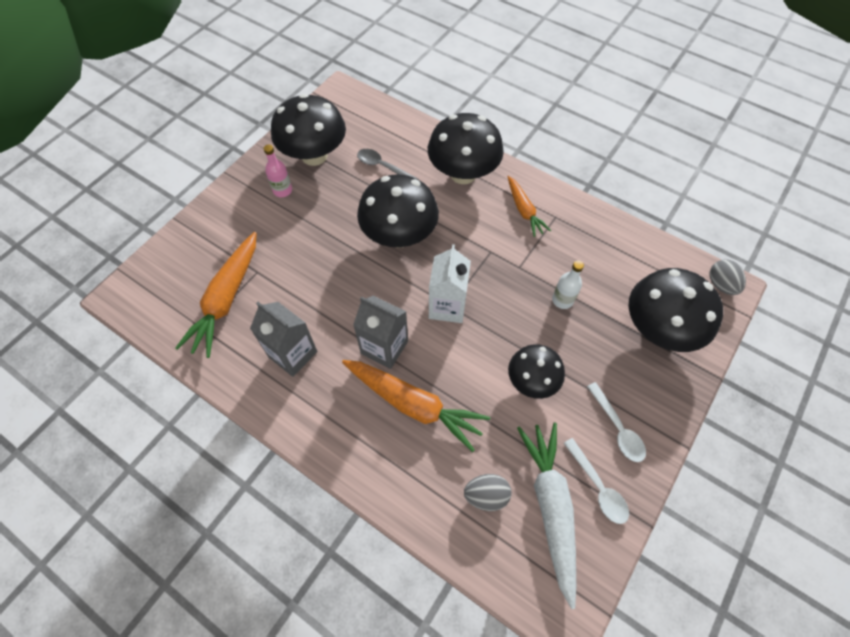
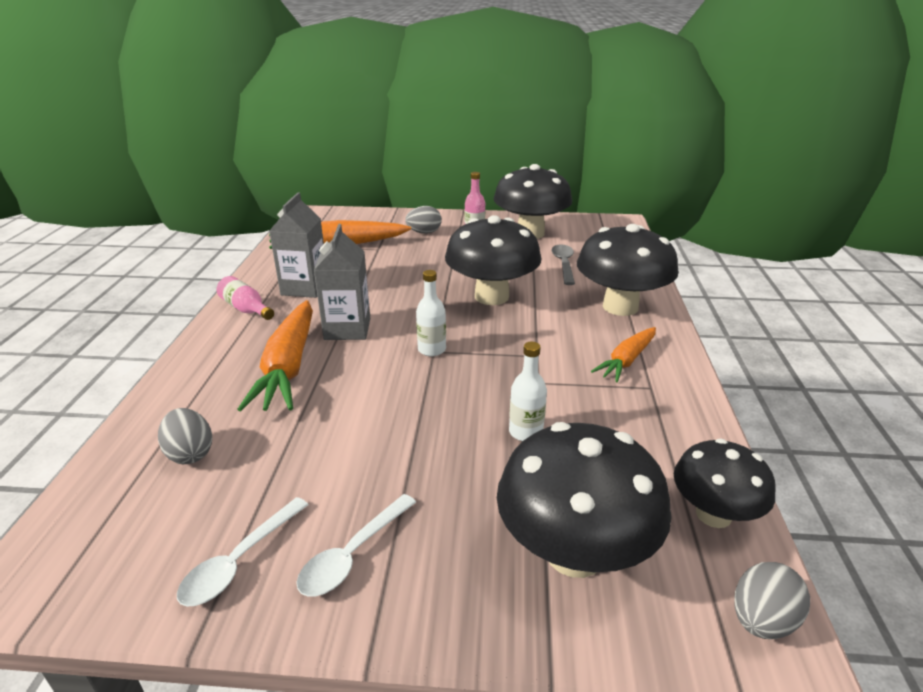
camera: 60 degrees right, 30 degrees down
(251, 224) = (424, 232): none -> grey egg
(300, 410) = (246, 309): none -> pink bottle
(447, 306) = (432, 350): white carton -> white bottle
(532, 381) = (377, 442): black mushroom -> black mushroom (713, 514)
(550, 507) = (189, 518): white carrot -> none

